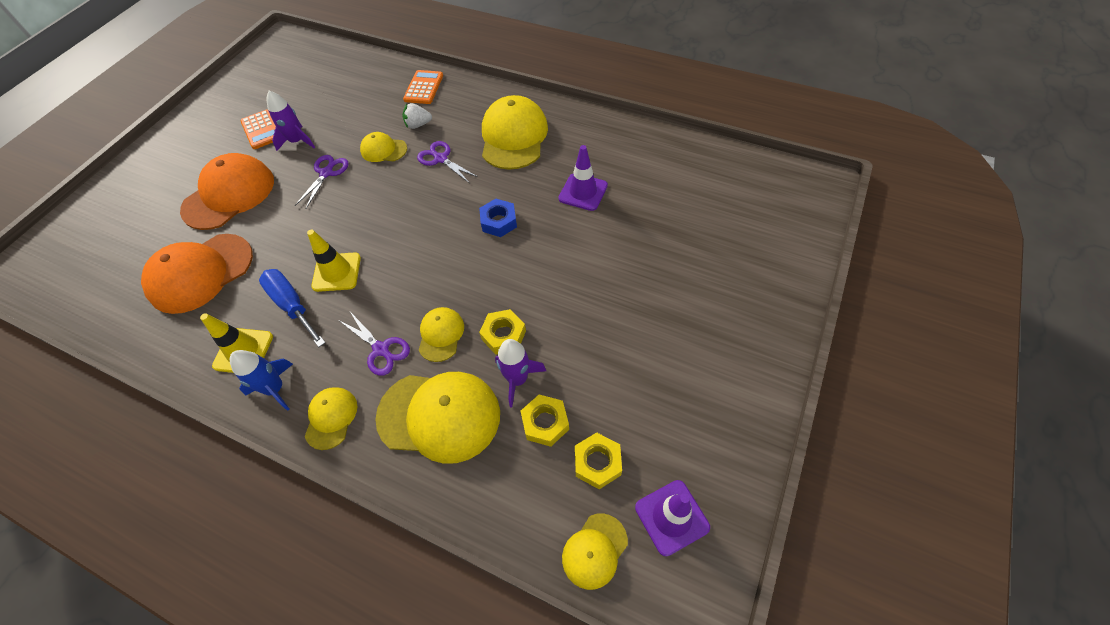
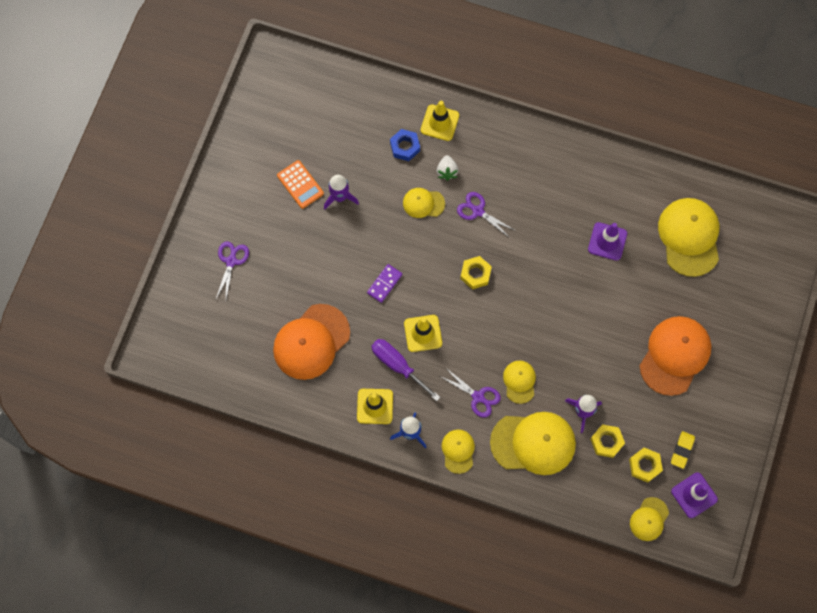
camera: 10 degrees left, 15 degrees up
(229, 195) = (301, 262): orange cap -> orange cap (675, 355)
(292, 305) = (398, 365): blue screwdriver -> purple screwdriver
(312, 220) = (384, 284): none -> purple domino
(326, 173) = (380, 233): purple scissors -> purple scissors (231, 261)
(418, 125) = (447, 171): white strawberry -> white strawberry turned 75 degrees counterclockwise
(424, 88) = (439, 123): orange calculator -> yellow traffic cone
(499, 222) = (542, 276): blue nut -> blue nut (405, 147)
(503, 335) = (566, 378): yellow nut -> yellow nut (475, 274)
(513, 137) = (538, 182): yellow cap -> yellow cap (689, 237)
(657, 444) = (682, 450): none -> yellow eraser

